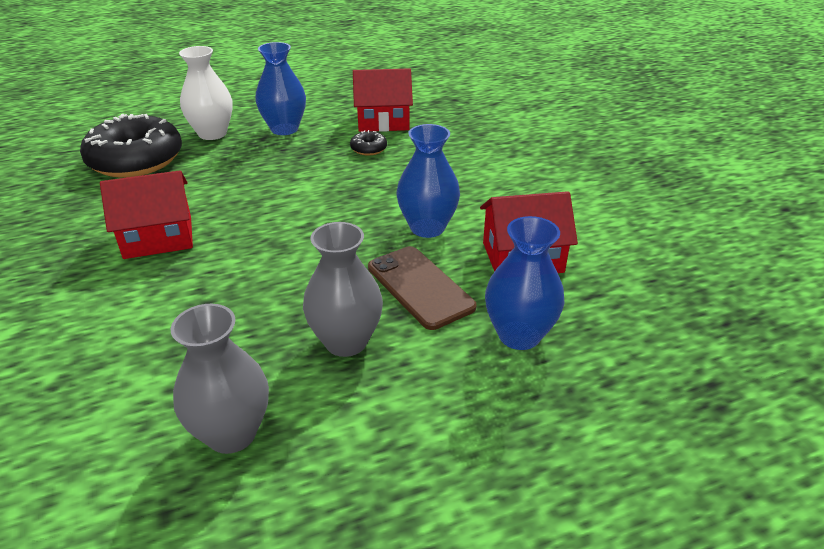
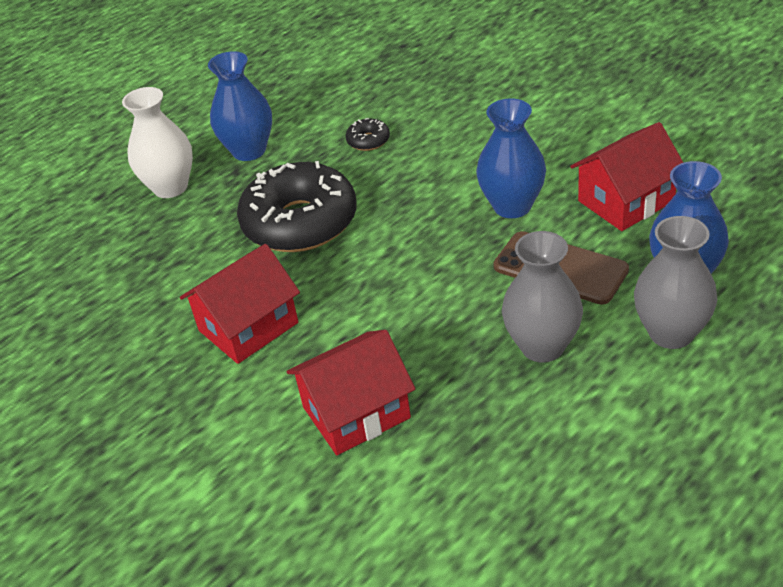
camera: 20 degrees left, 5 degrees up
(136, 160) = (116, 253): black donut -> black donut (300, 222)
(231, 433) = (523, 465): grey vase -> grey vase (671, 333)
(383, 121) = (350, 101): red house -> red house (356, 412)

